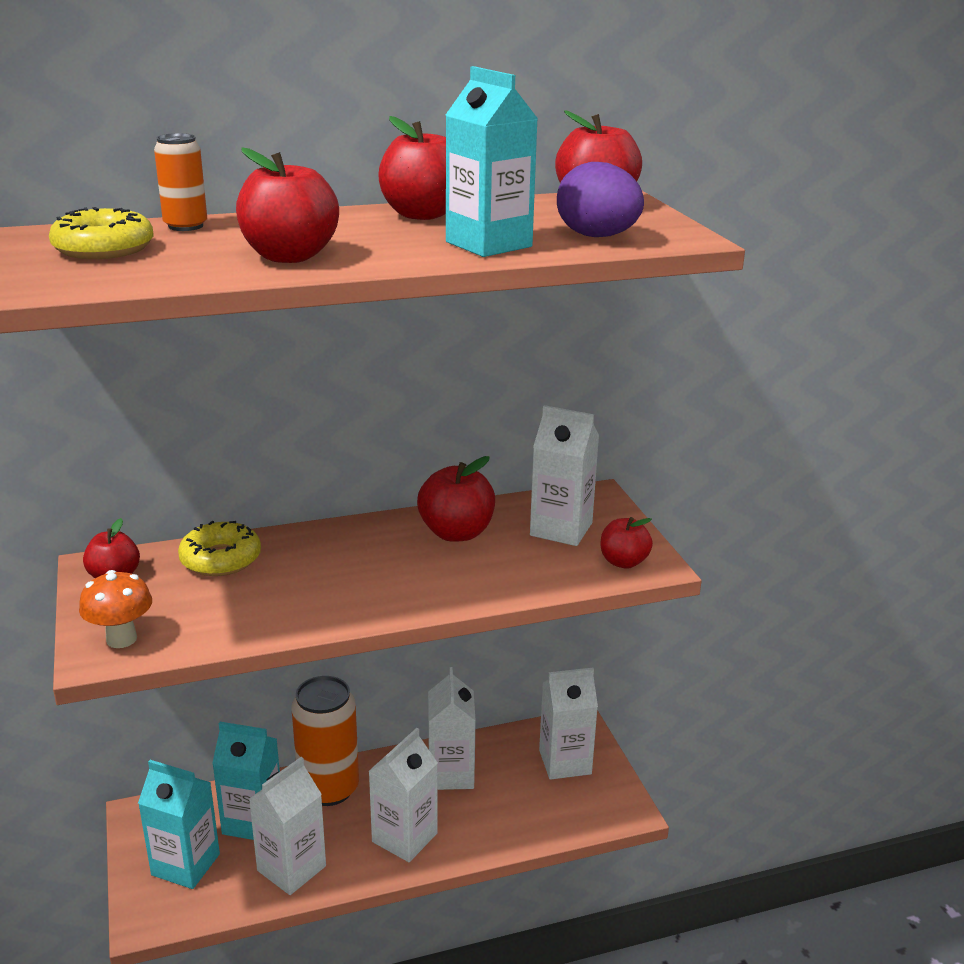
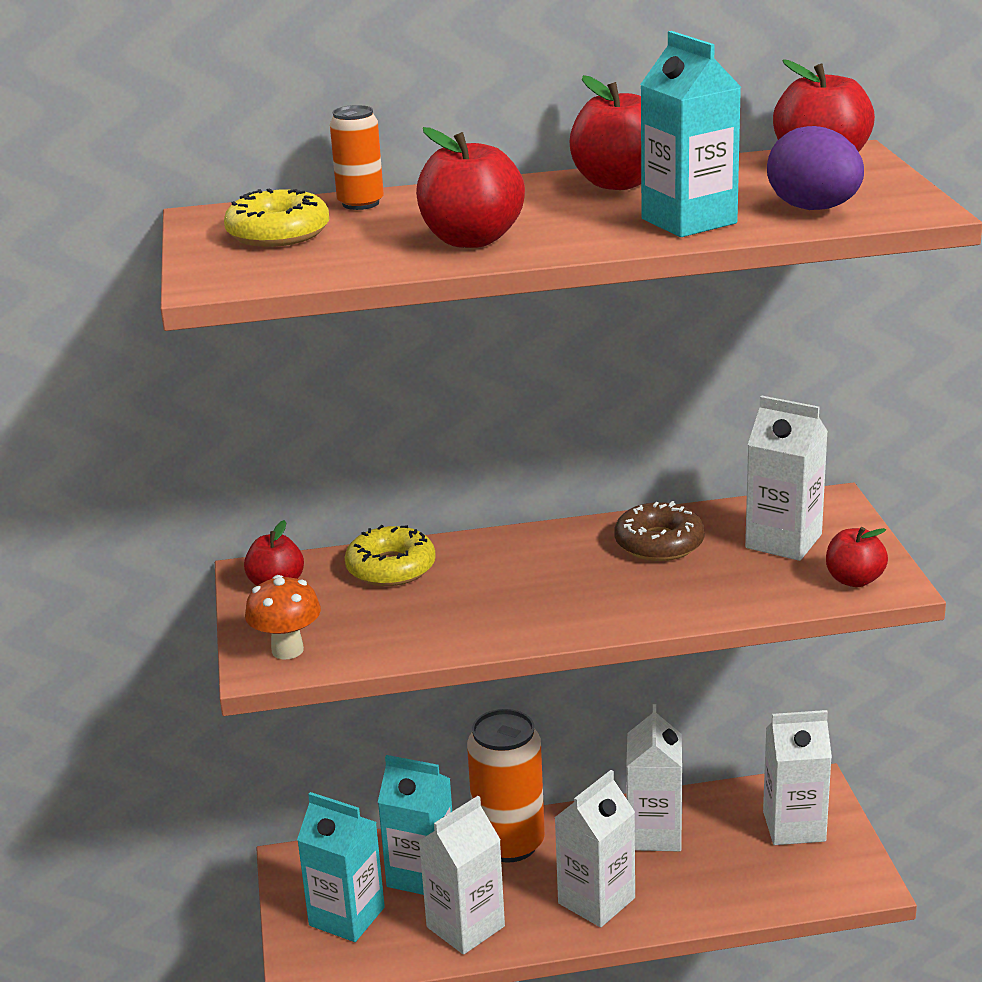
camera: 10 degrees right, 0 degrees up
(456, 533) = (659, 543): red apple -> brown donut

